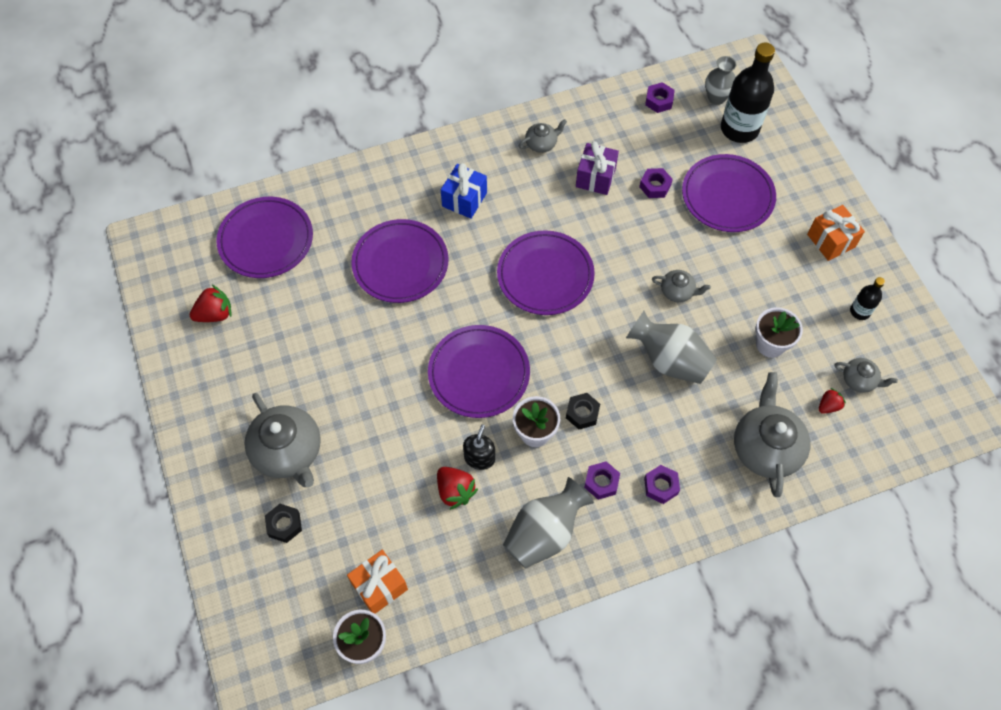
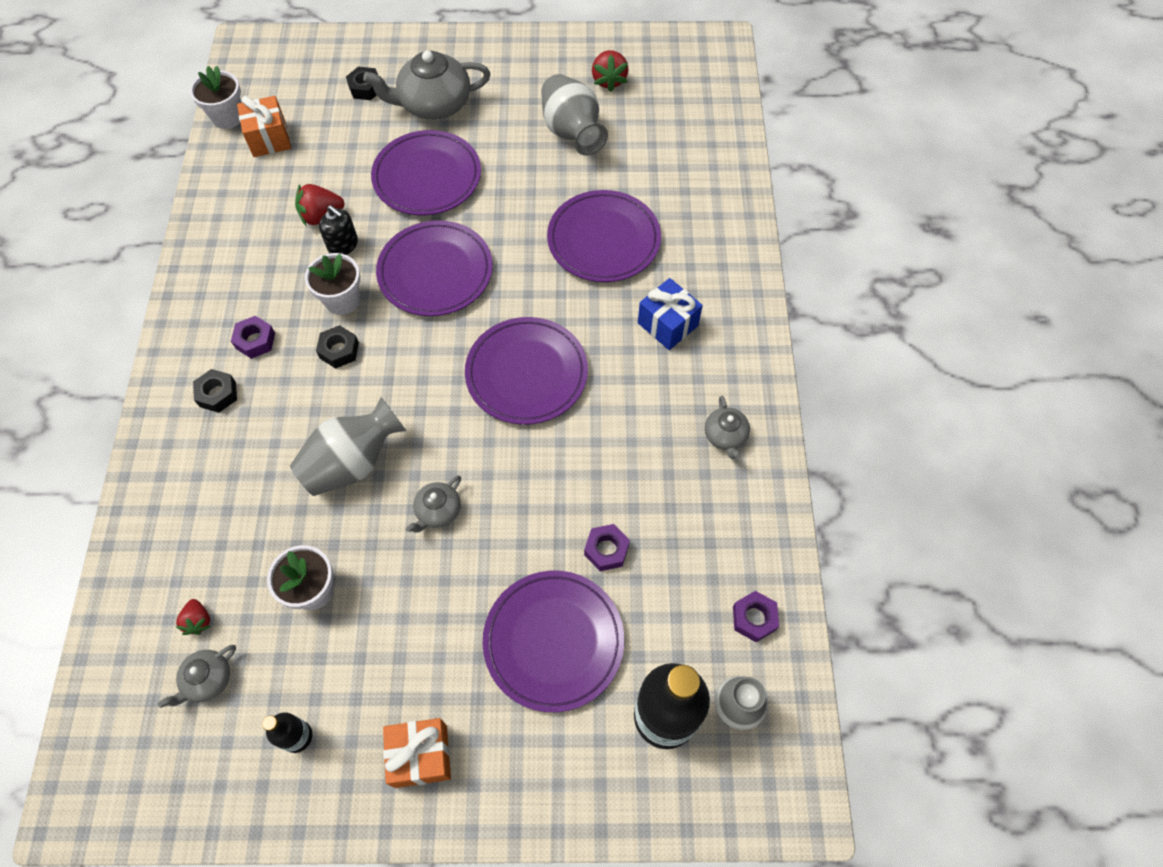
camera: 110 degrees right, 0 degrees up
(266, 240) = (682, 134): purple plate -> purple plate (427, 177)
(544, 533) = (236, 274): grey vase -> grey vase (572, 132)
(595, 177) = (647, 481): purple gift -> none
(661, 486) = (217, 394): purple nut -> black nut
(766, 447) = (193, 521): grey teapot -> none

